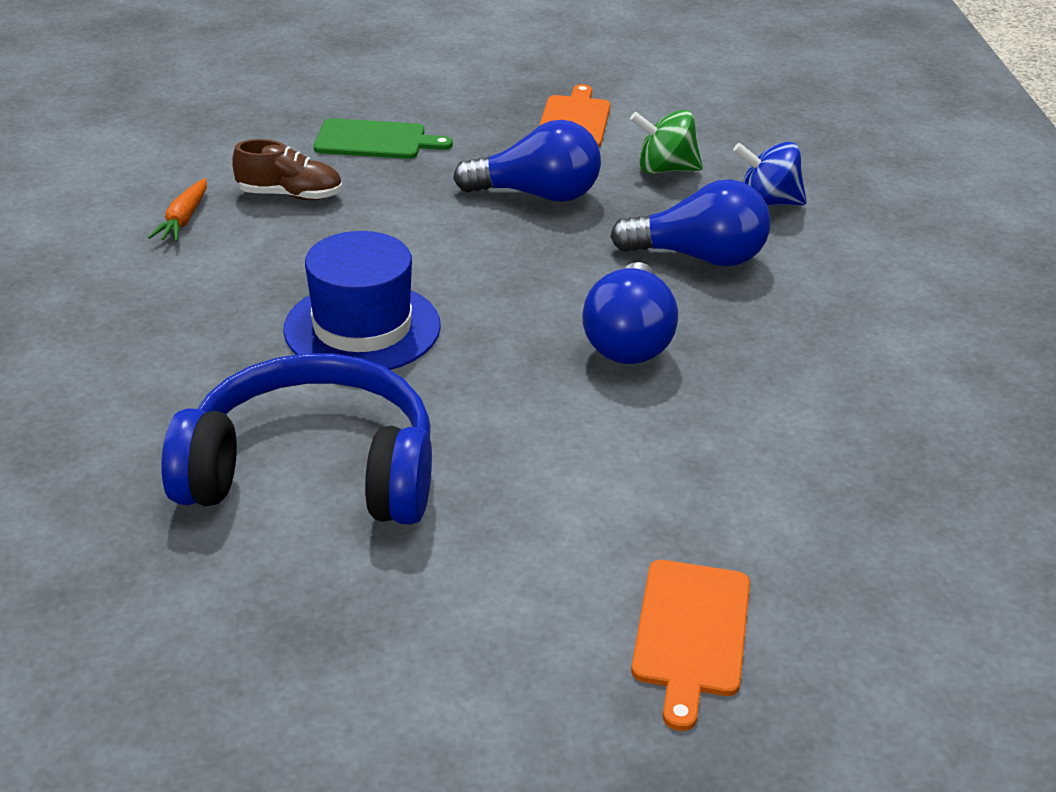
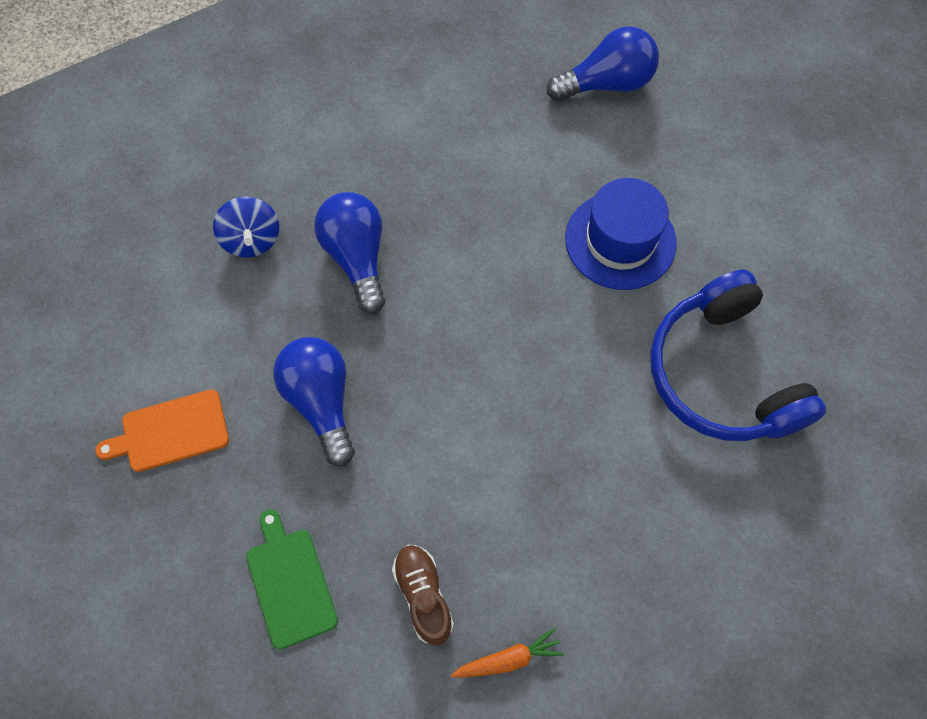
camera: 115 degrees left, 30 degrees up
(362, 327) = (570, 429): blue hat -> blue hat (620, 240)
(629, 340) = (485, 262): blue light bulb -> blue light bulb (606, 83)
(665, 170) = (231, 326): green spinning top -> none
(691, 633) = (713, 145): orange cutting board -> none

